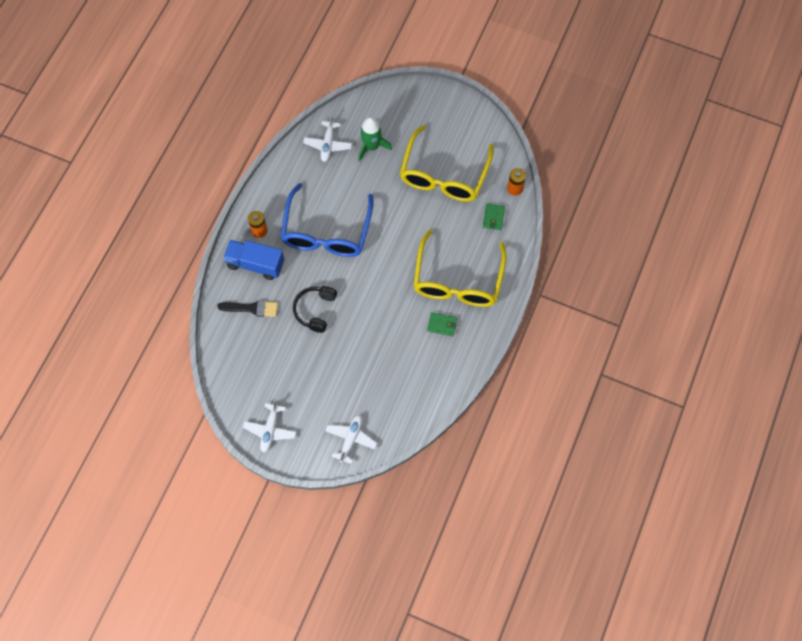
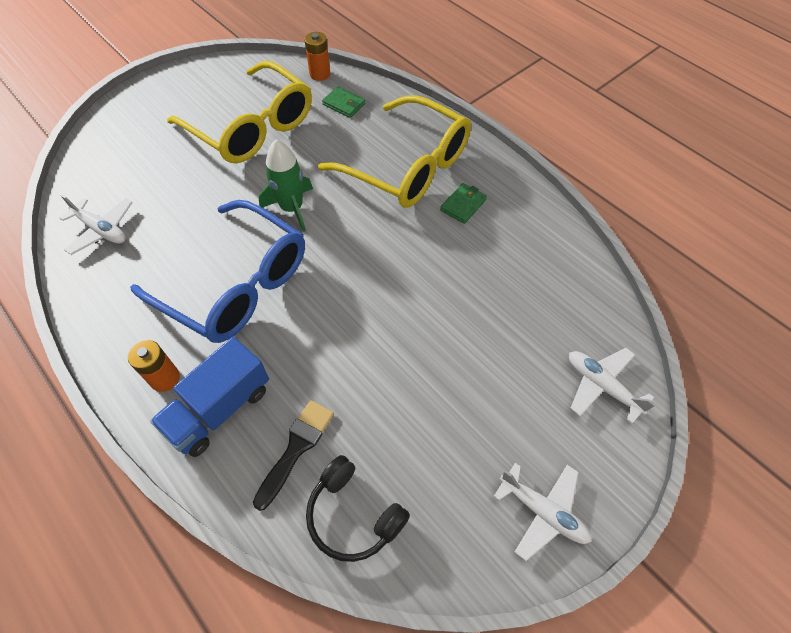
camera: 65 degrees left, 10 degrees down
(315, 310) = (355, 350): black headphones -> black headphones (353, 515)
(371, 147) = (150, 183): green rocket -> green rocket (292, 208)

